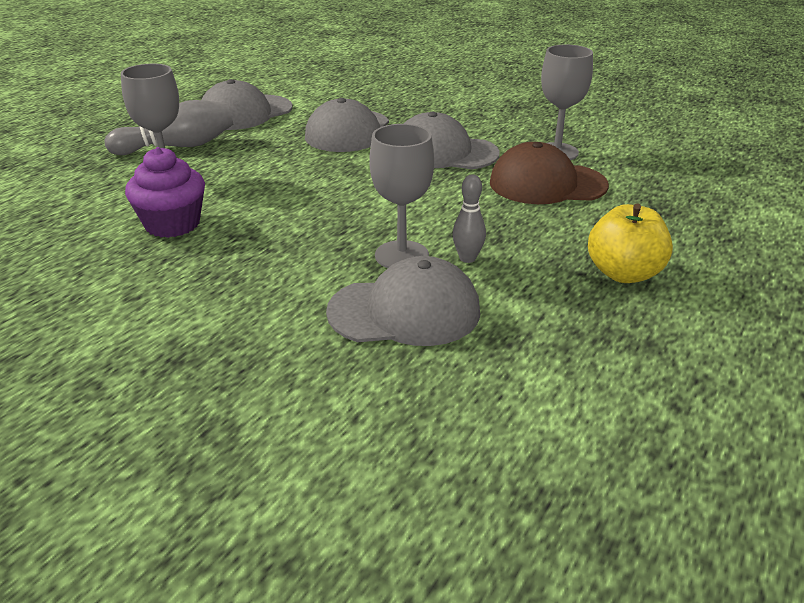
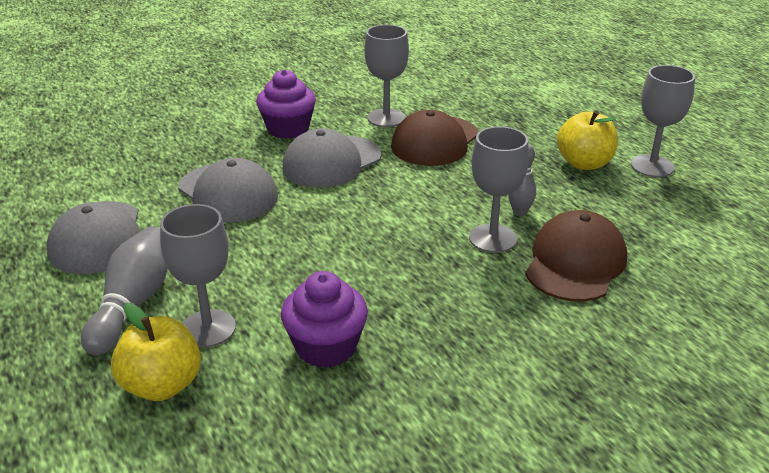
camera: 60 degrees left, 0 degrees up
(94, 183) = (162, 385): none -> yellow apple
(404, 311) = (575, 263): grey cap -> brown cap
(475, 122) = (288, 129): none -> purple cupcake
(687, 321) = (652, 166): none -> grey goblet

